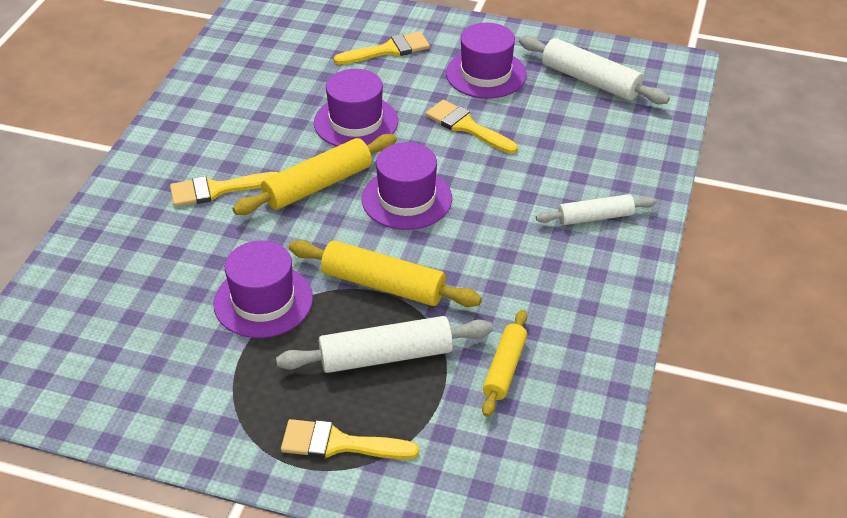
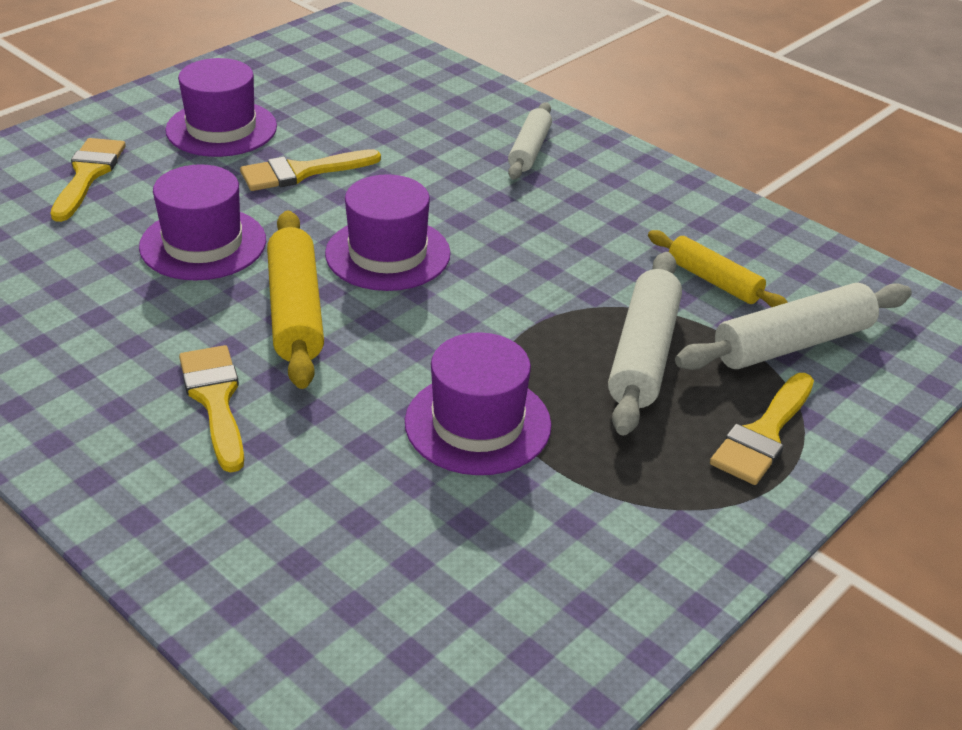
camera: 65 degrees left, 5 degrees down
(217, 189) = (215, 400): yellow brush -> yellow brush turned 150 degrees clockwise
(383, 285) = (523, 319): yellow rolling pin -> none
(590, 80) = (310, 76): white rolling pin -> white rolling pin (792, 344)

